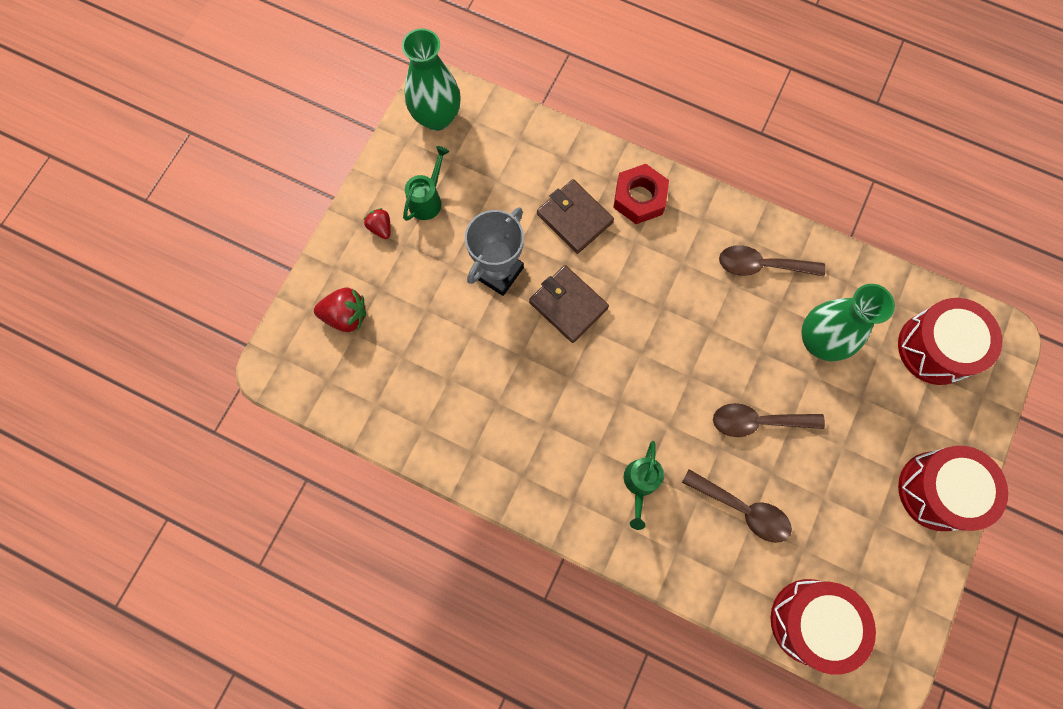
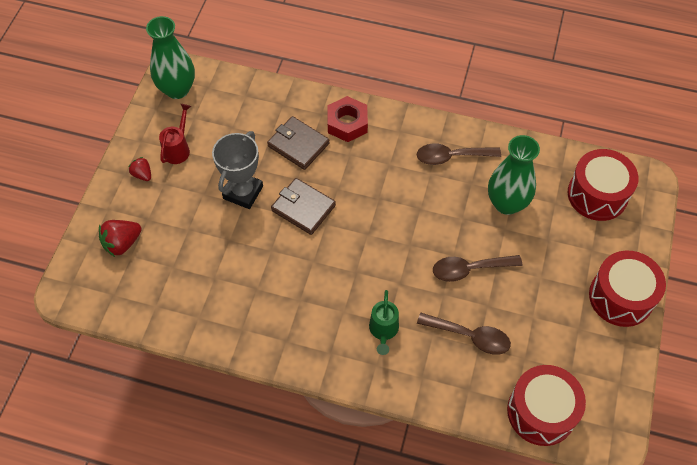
camera: 10 degrees left, 15 degrees down
(346, 316) = (122, 243): red strawberry -> red strawberry turned 150 degrees clockwise
(428, 200) = (178, 149): green watering can -> red watering can

